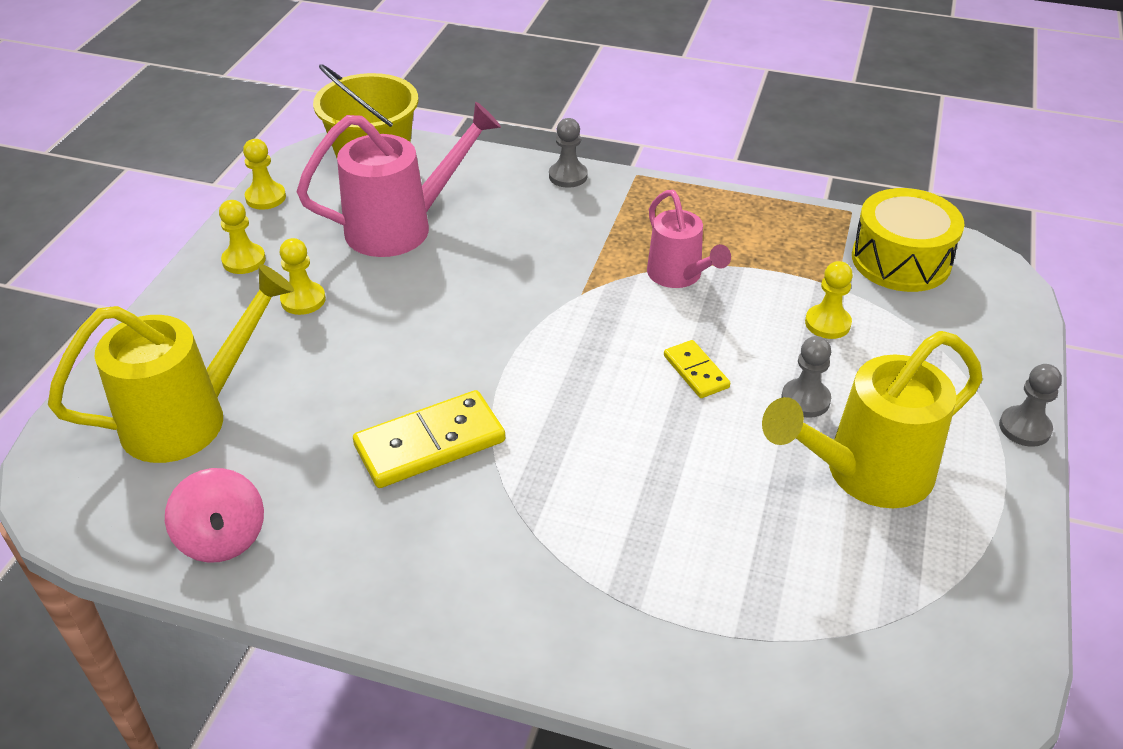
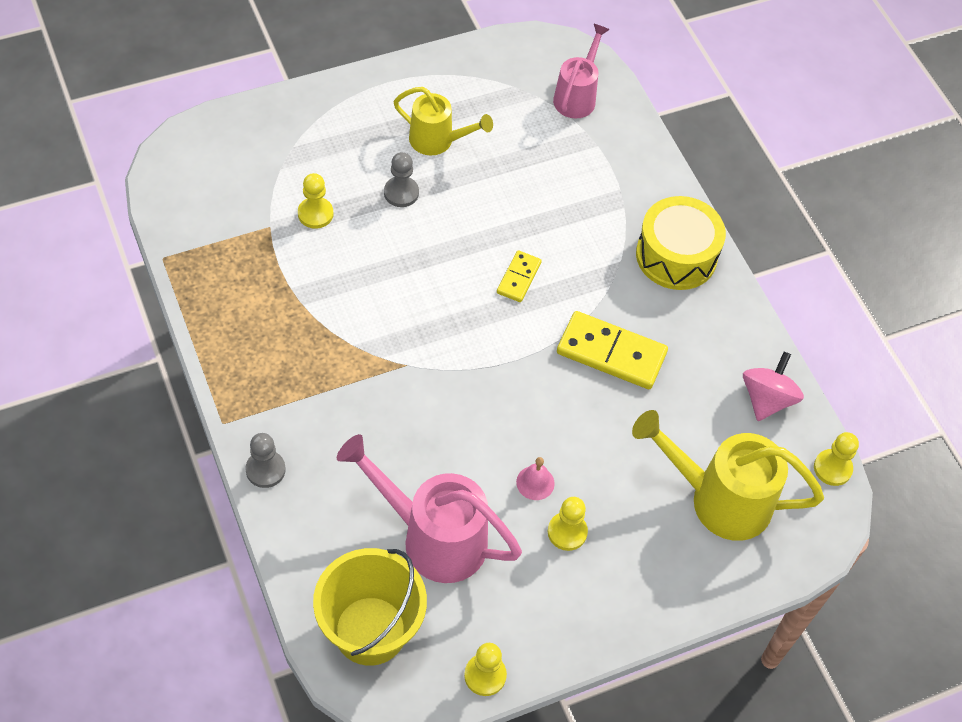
camera: 135 degrees left, 15 degrees up
(244, 260) = (566, 614): yellow pawn -> yellow pawn (832, 468)
(370, 307) = (535, 482): none -> pink bell
(679, 276) = (335, 320): pink watering can -> pink watering can (577, 96)
(696, 372) = (425, 258): yellow domino -> yellow domino (519, 278)
(866, 473) = (437, 141): yellow watering can -> yellow watering can, size x0.62
(901, 260) = (206, 204): yellow drum -> yellow drum (676, 256)
(1024, 428) = (334, 87): grey pawn -> none

